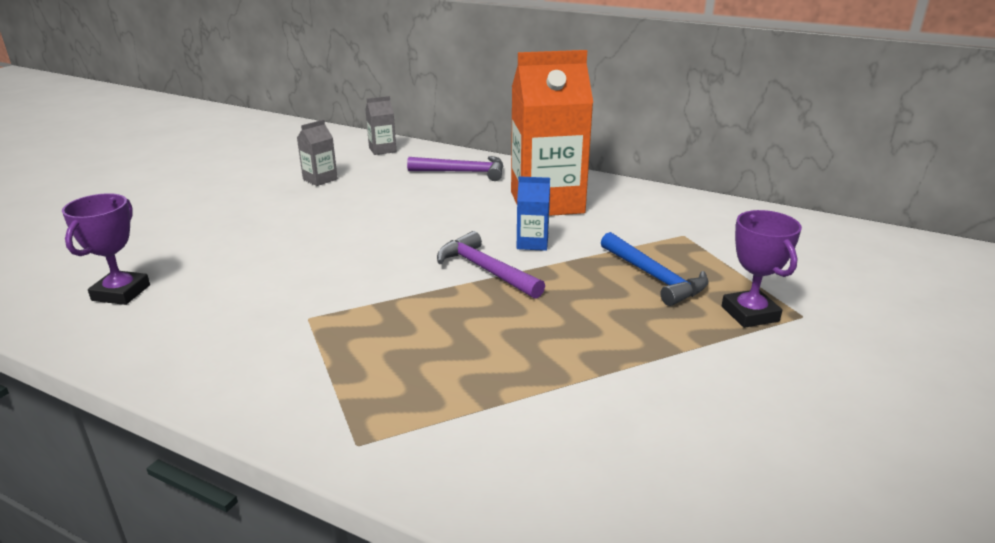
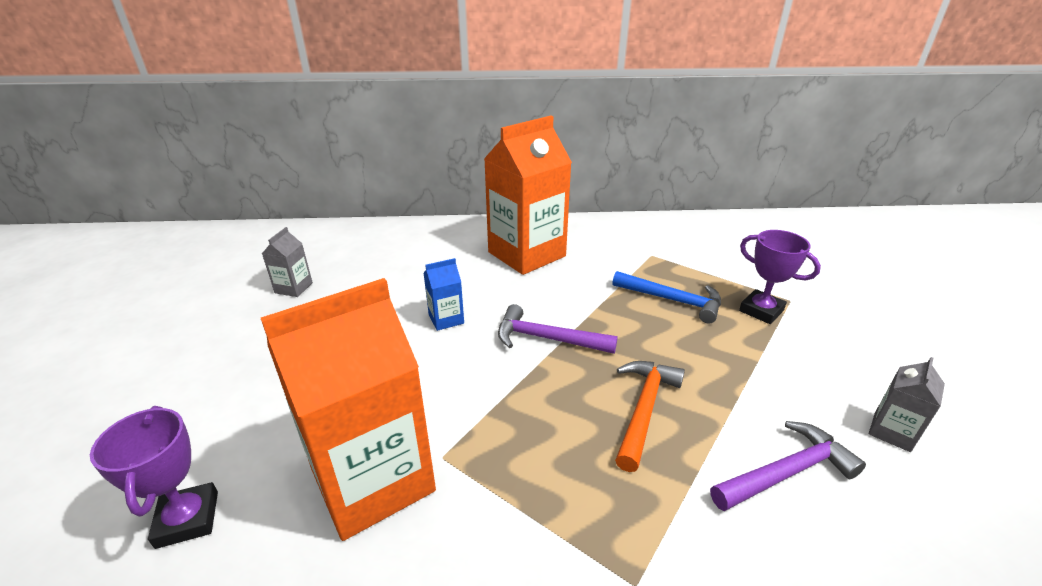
camera: 30 degrees left, 5 degrees up
(246, 313) = (373, 480): none -> orange carton
(382, 150) = (326, 238): grey carton -> grey carton (892, 432)
(462, 172) = (426, 243): purple hammer -> purple hammer (785, 472)
(509, 346) = (643, 410): none -> orange hammer
(532, 243) = (556, 298): blue carton -> blue carton (446, 319)

